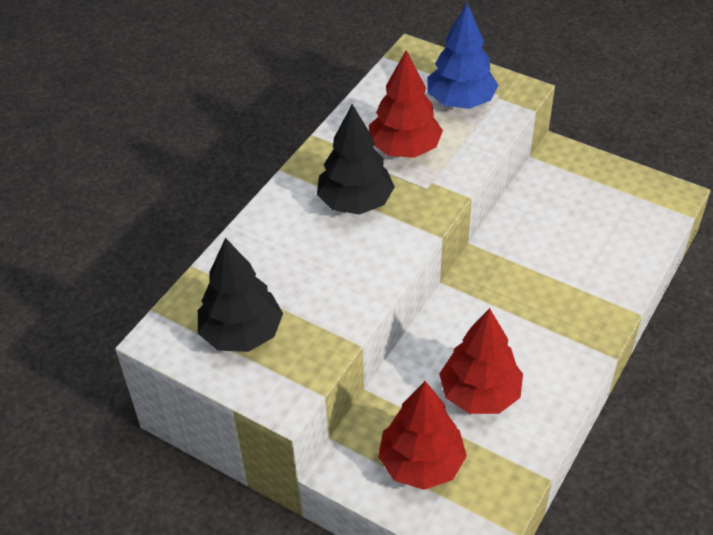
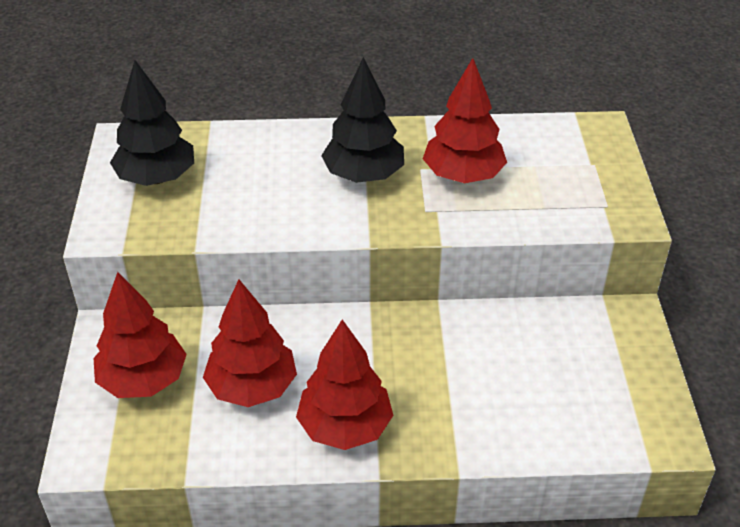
camera: 55 degrees right, 5 degrees down
(460, 102) = (567, 184): blue tree -> none
(557, 356) = (345, 427): none -> red tree

